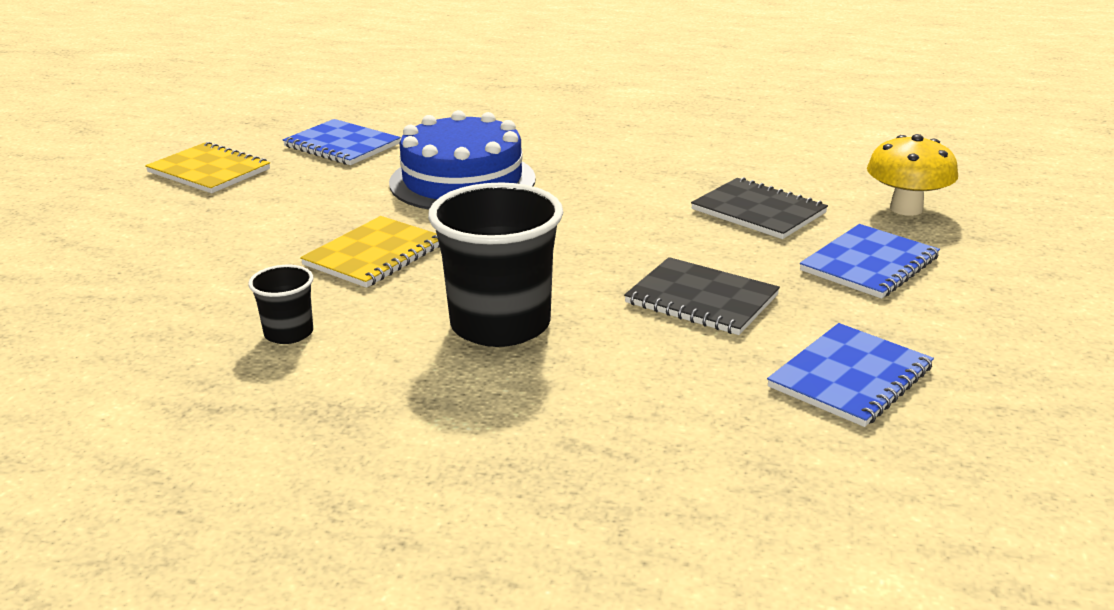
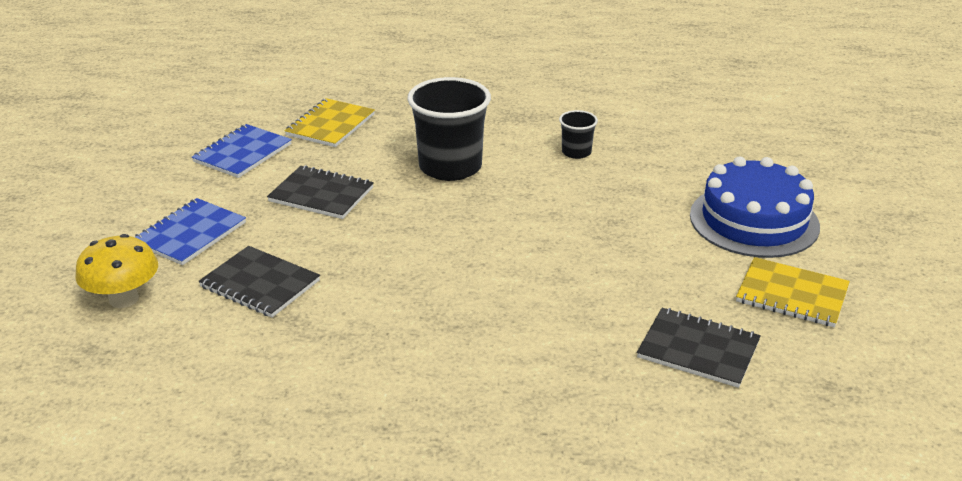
camera: 170 degrees right, 5 degrees up
(342, 145) = (698, 349): blue notebook -> black notebook
(374, 255) = (564, 212): yellow notebook -> yellow notebook (330, 125)
(462, 181) = (538, 302): blue cake -> blue cake (754, 220)

